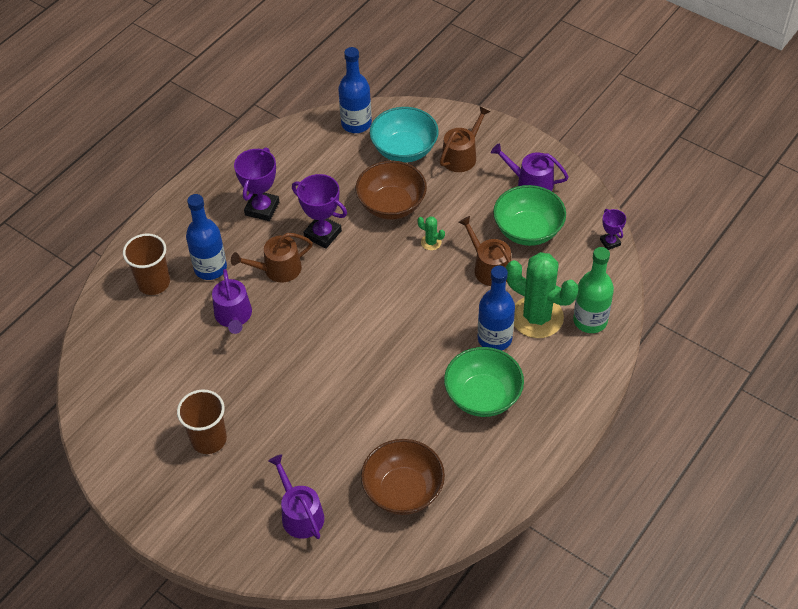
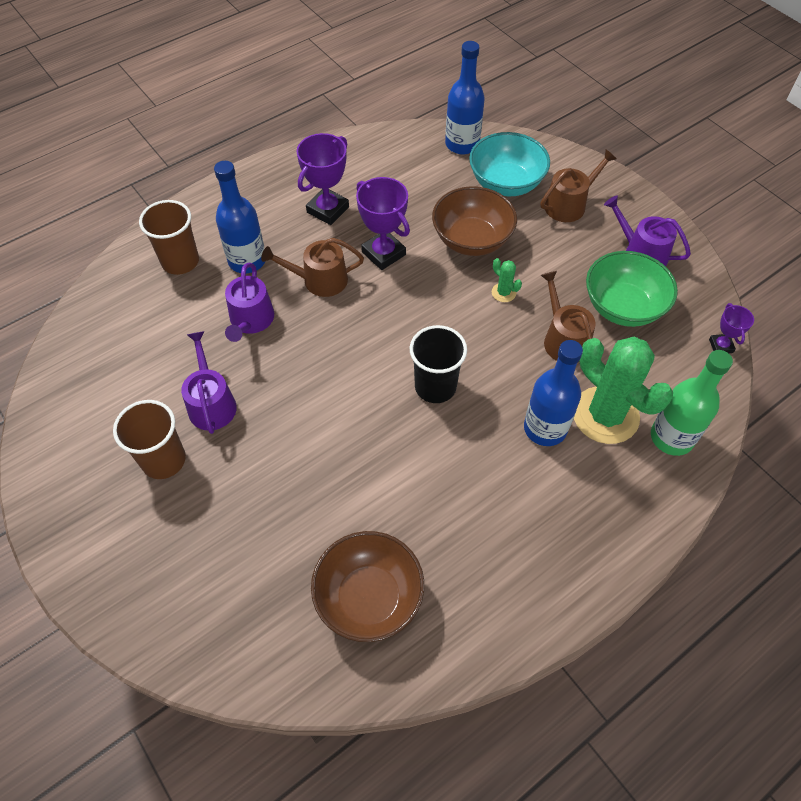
camera: 15 degrees right, 5 degrees up
(300, 514) = (231, 590): purple watering can -> purple watering can (211, 403)
(401, 329) = (435, 386): none -> black cup
(483, 396) = (508, 499): green bowl -> none

